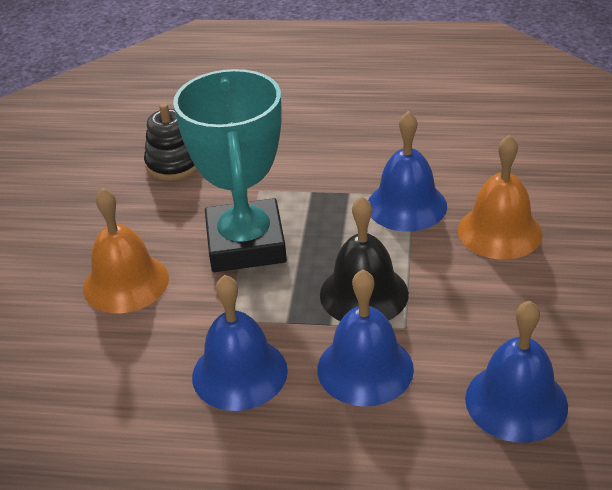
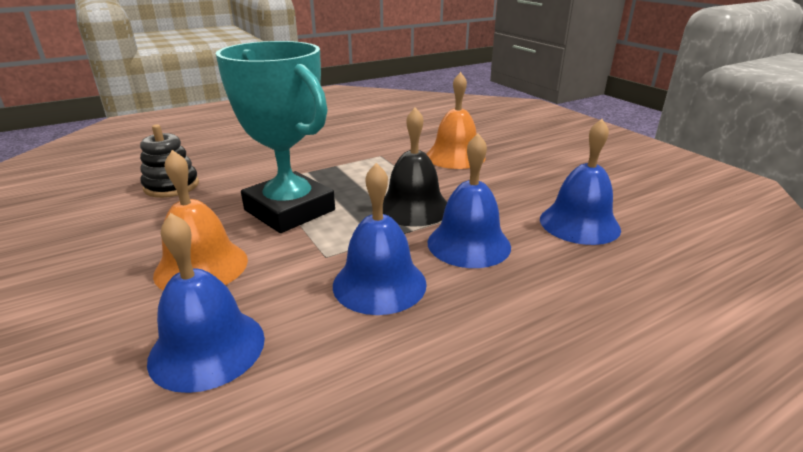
camera: 40 degrees left, 10 degrees down
(406, 205) = (383, 161): blue bell -> blue bell (207, 348)

